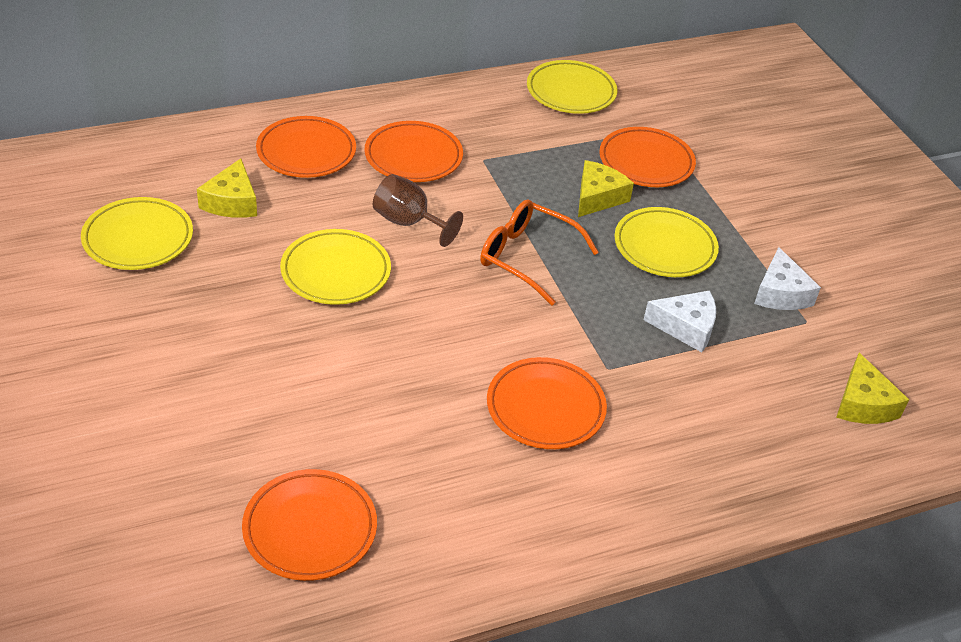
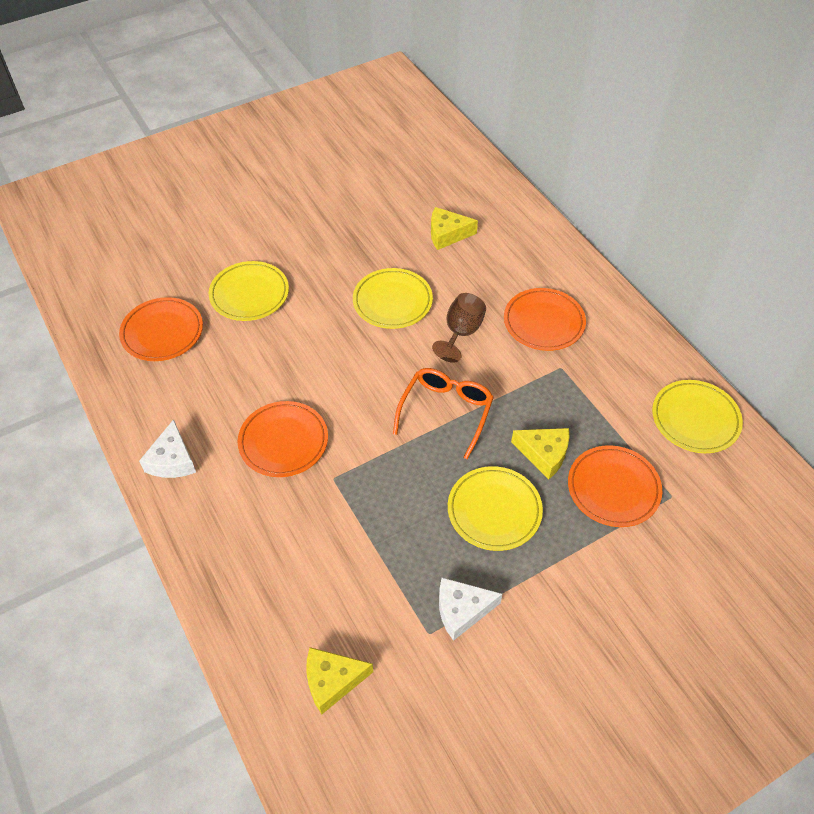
camera: 85 degrees right, 10 degrees up
(138, 239) = (393, 200): yellow plate -> yellow plate (249, 294)
(306, 152) = (520, 260): orange plate -> none
(686, 327) = (394, 532): white cheese -> white cheese (172, 460)

